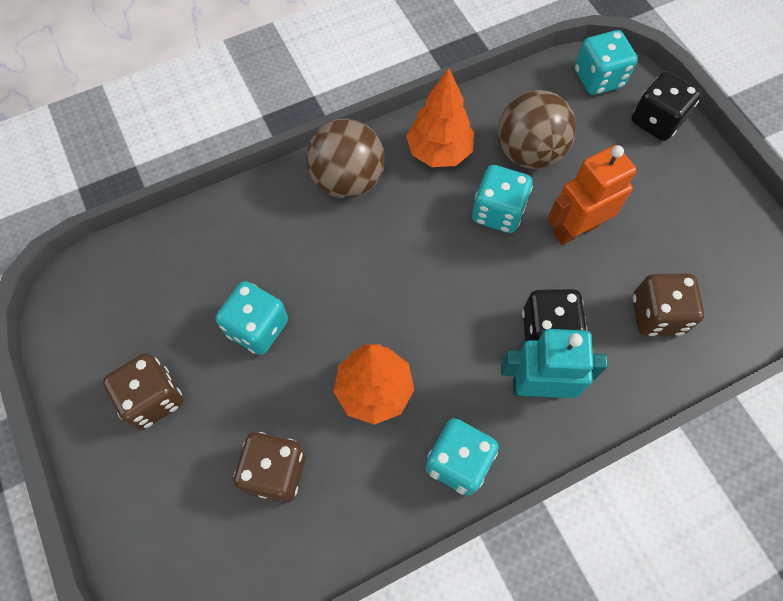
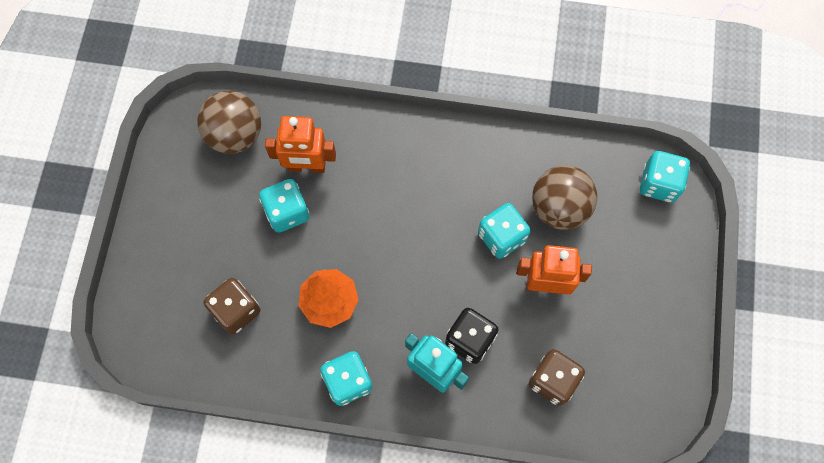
camera: 35 degrees right, 5 degrees up
(153, 398) = (196, 216): brown dice -> none
(246, 268) = (307, 166): none -> orange robot
(347, 180) = (416, 147): brown ball -> brown ball (235, 135)
(439, 152) = (495, 166): orange tree -> none
(656, 121) = (675, 245): black dice -> none

